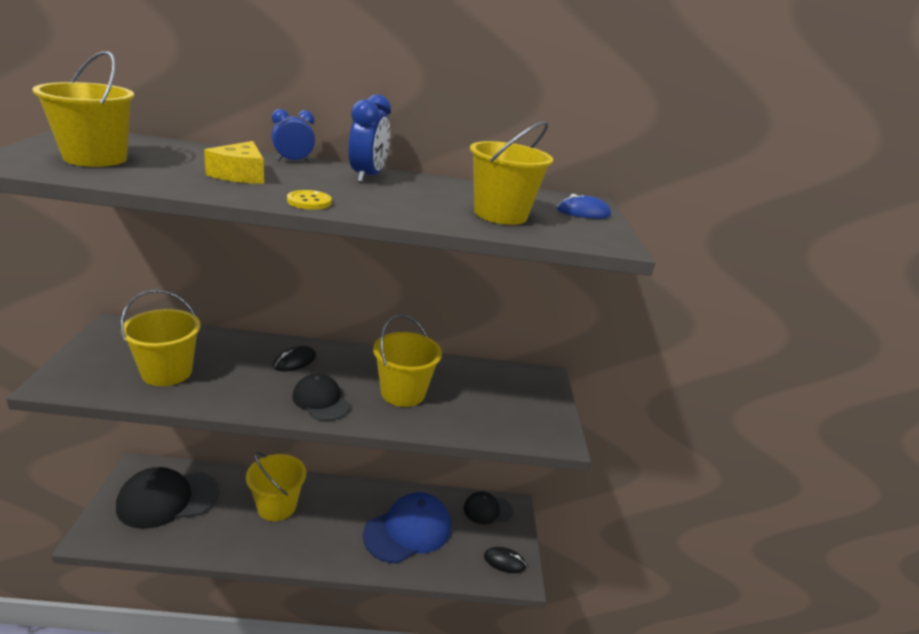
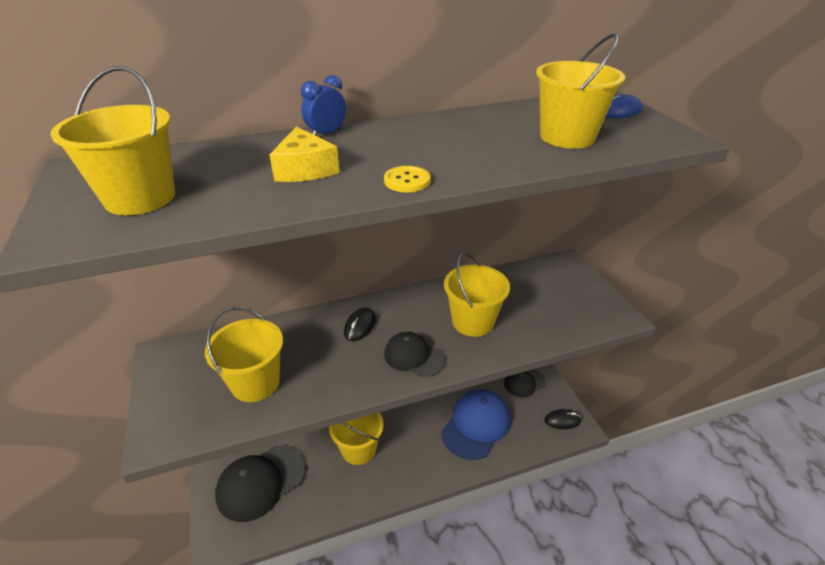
camera: 15 degrees left, 10 degrees up
(367, 177) = (412, 131): blue clock -> none

